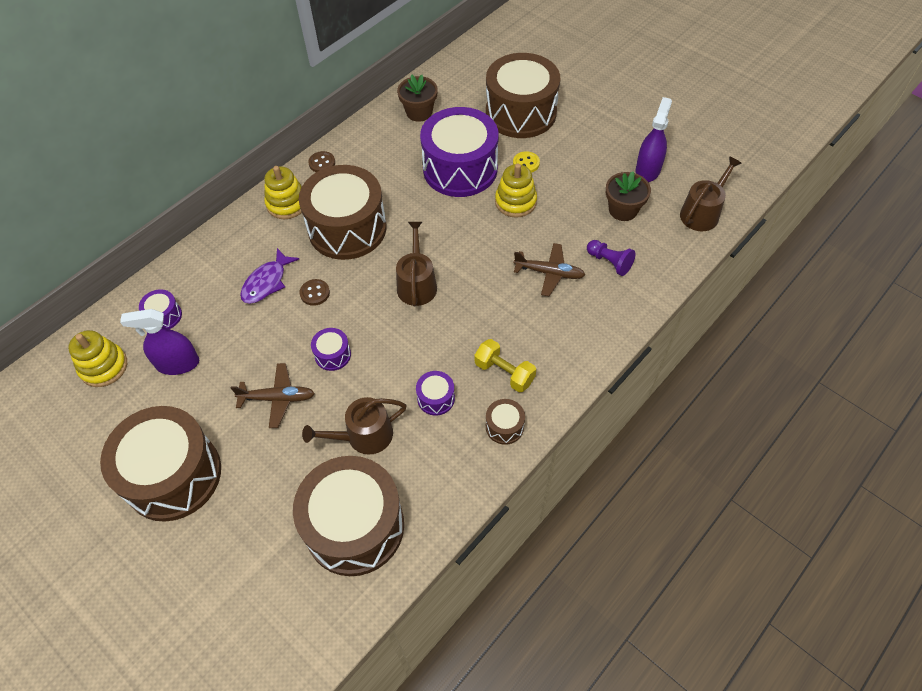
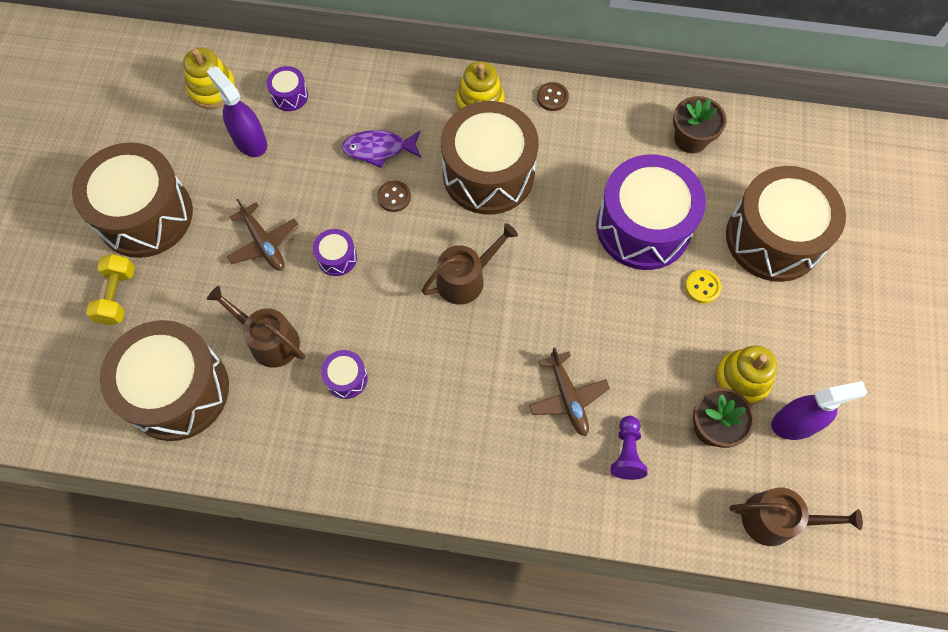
camera: 55 degrees right, 10 degrees up
(504, 373) = (414, 424): yellow dumbbell -> yellow dumbbell (117, 296)
(504, 426) = (353, 461): brown drum -> none
(515, 202) = (639, 308): yellow stacking toy -> yellow stacking toy (742, 379)

